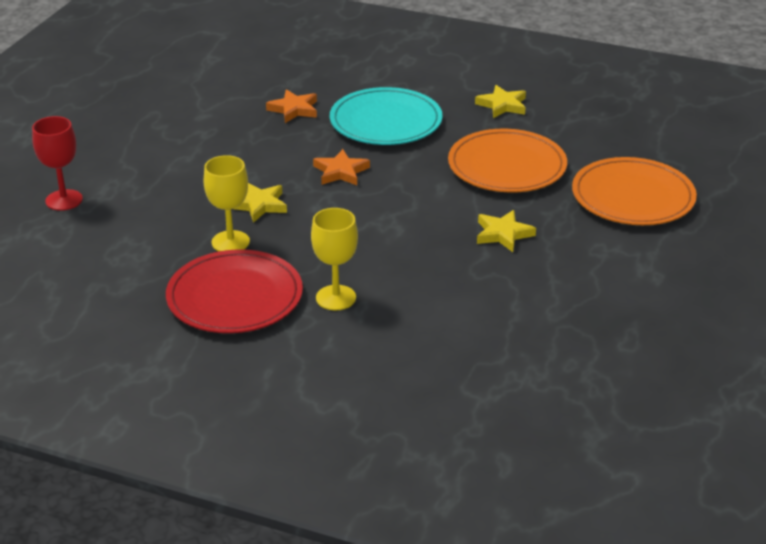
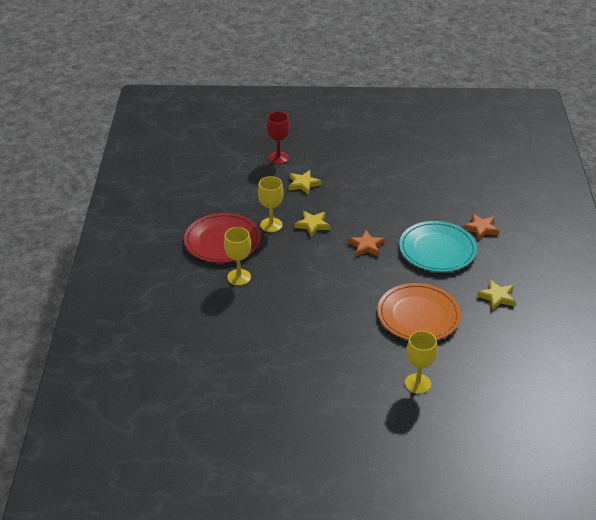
camera: 70 degrees right, 5 degrees up
(294, 109) = (425, 208): orange star -> orange star (481, 229)
(503, 234) = (338, 330): yellow star -> yellow star (303, 184)
(633, 197) = (417, 383): orange plate -> yellow goblet

